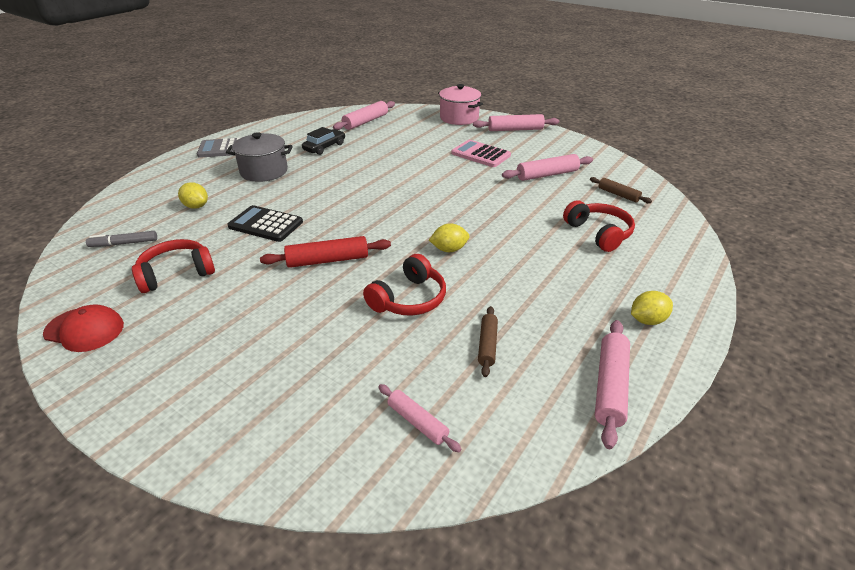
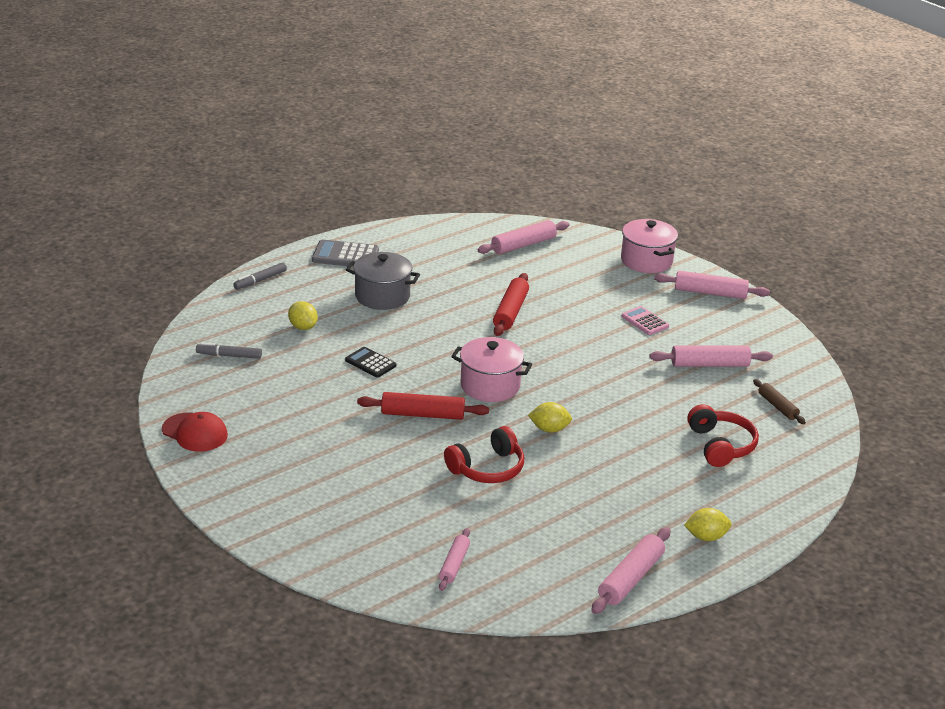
camera: 15 degrees right, 5 degrees down
(152, 177) = (260, 280): none -> grey marker
(176, 273) = (276, 397): red headphones -> none
(265, 224) = (370, 363): black calculator -> black calculator, size x0.66
(324, 147) = (460, 275): black car -> none
(374, 165) = (510, 312): none -> red rolling pin
(380, 223) = (490, 386): none -> pink pot
(417, 422) = (454, 564): pink rolling pin -> pink rolling pin turned 45 degrees clockwise
(480, 154) = (645, 321): pink calculator -> pink calculator, size x0.66
(487, 345) = (541, 523): brown rolling pin -> none

